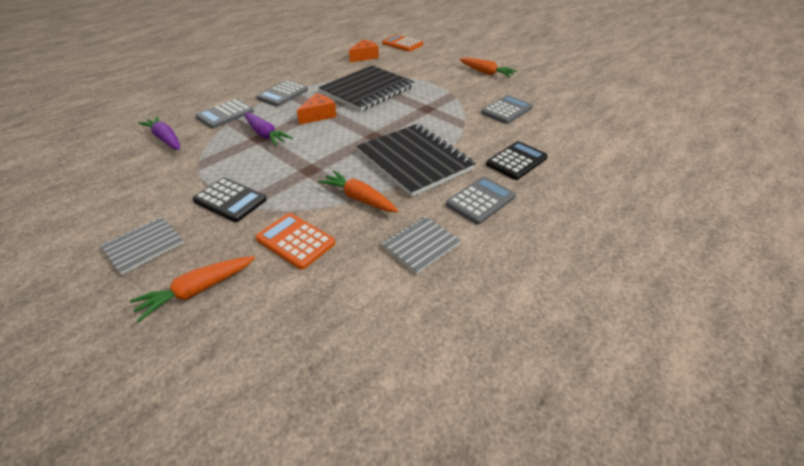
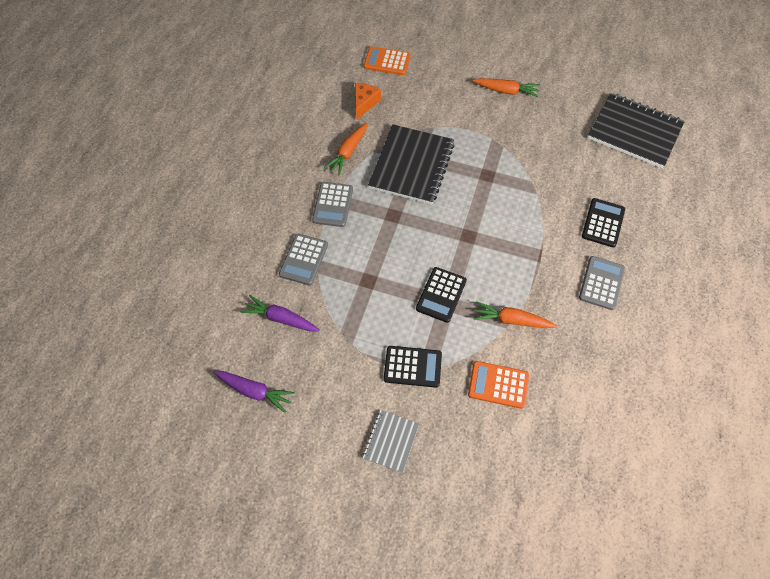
camera: 25 degrees left, 20 degrees up
(197, 290) = (468, 459): orange carrot -> orange carrot (348, 152)
(265, 134) = (369, 273): purple carrot -> purple carrot (254, 391)
(310, 163) = (441, 295): none -> black calculator
(319, 115) = (396, 225): orange cheese -> none
(414, 161) = (524, 256): black notebook -> black notebook (634, 132)
(421, 245) = (587, 348): grey notebook -> none
(506, 110) = (558, 151): grey calculator -> none

